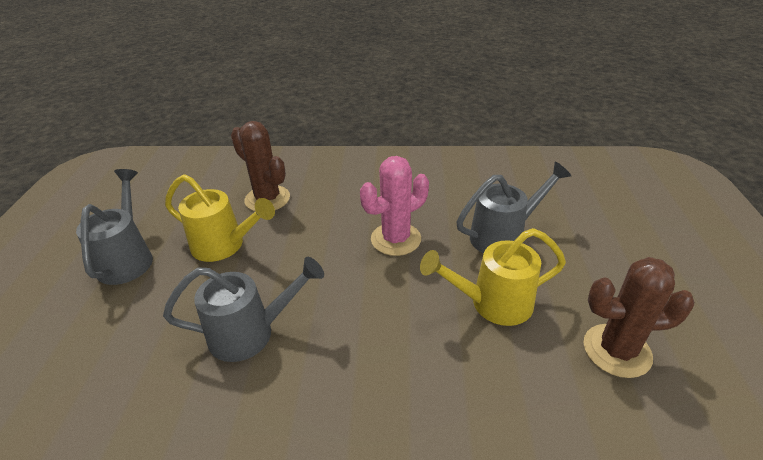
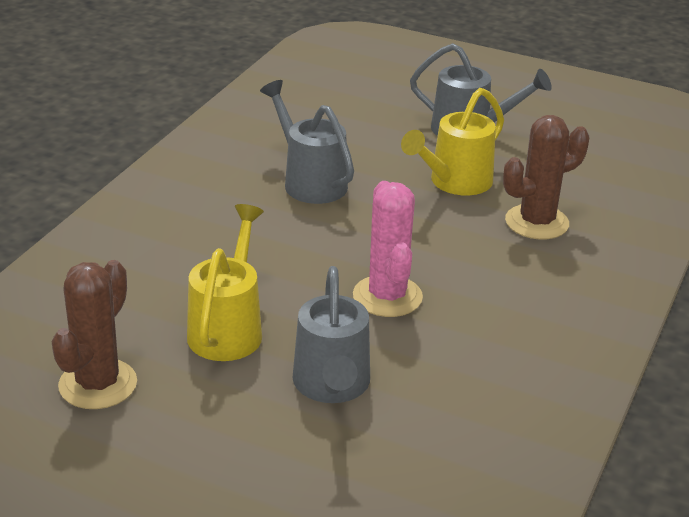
camera: 110 degrees right, 5 degrees down
(251, 333) = (309, 181): grey watering can -> grey watering can turned 135 degrees clockwise

